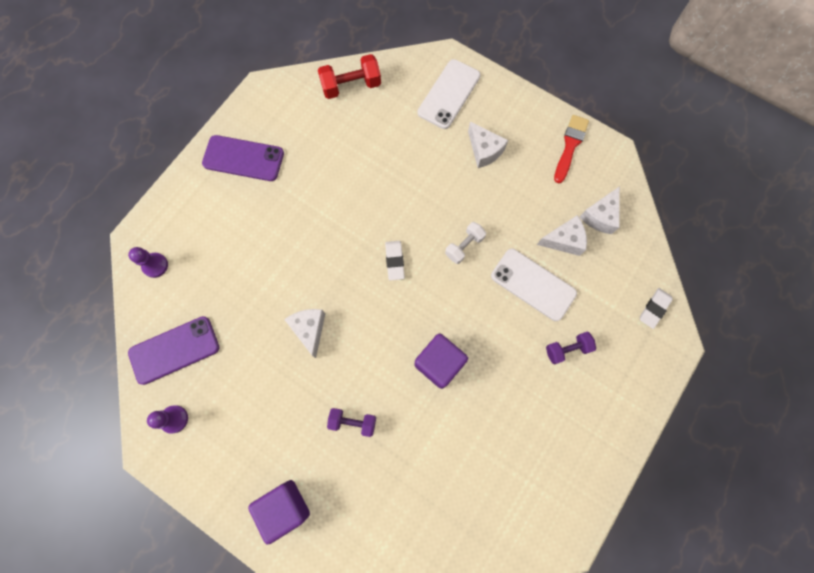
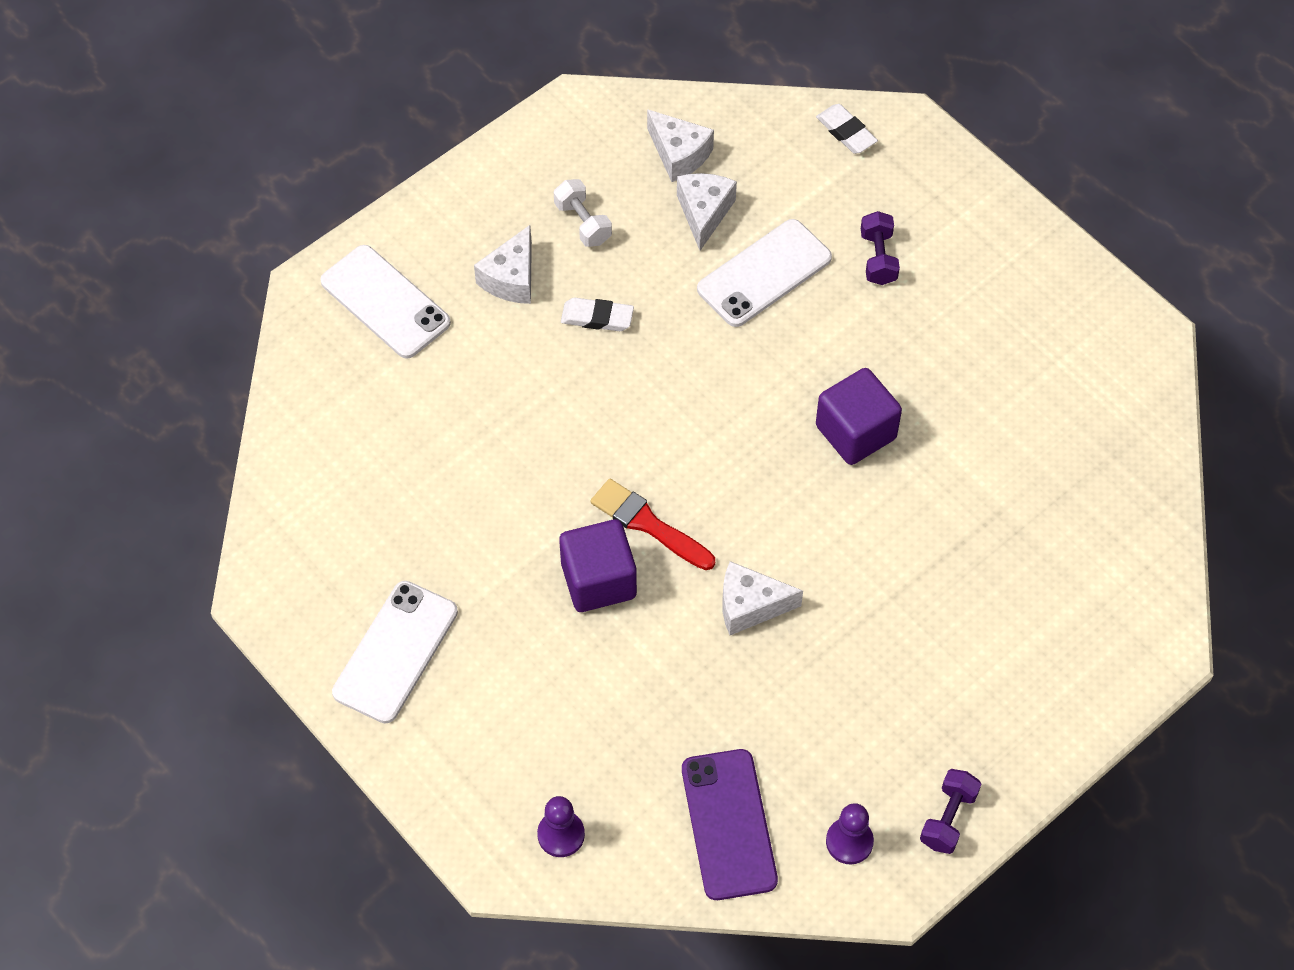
camera: 75 degrees left, 15 degrees down
(243, 158) = (395, 652): purple phone -> white phone
(284, 507) = (1027, 697): purple cube -> purple cube (598, 580)
(351, 86) = (310, 448): red dumbbell -> none
(353, 422) = (918, 573): purple dumbbell -> purple dumbbell (948, 818)
(394, 261) = (667, 455): white eraser -> white eraser (597, 317)
(464, 246) = (672, 350): white dumbbell -> white dumbbell (583, 223)
(484, 150) = (511, 278): white cheese -> white cheese turned 135 degrees clockwise
(570, 146) = (544, 158): red brush -> red brush (648, 524)

